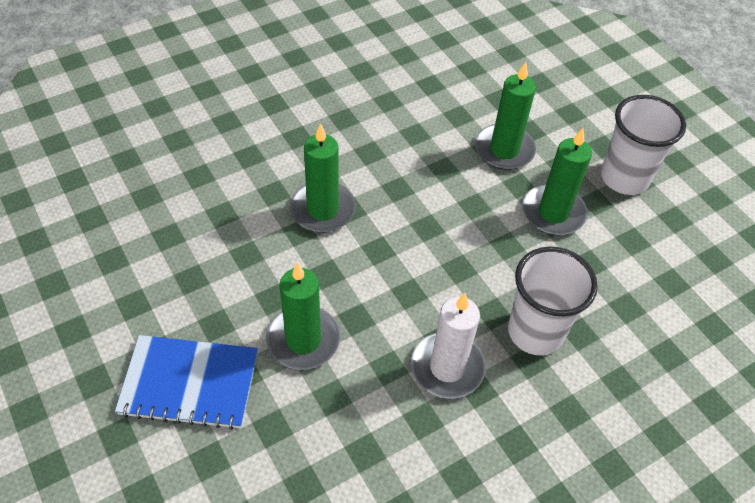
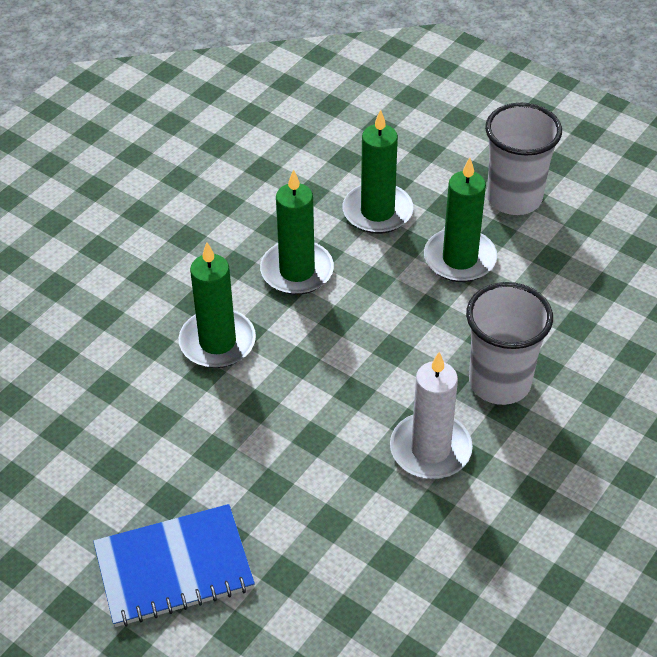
camera: 20 degrees left, 5 degrees down
(303, 340) = (270, 480): green candle -> green candle (297, 271)

